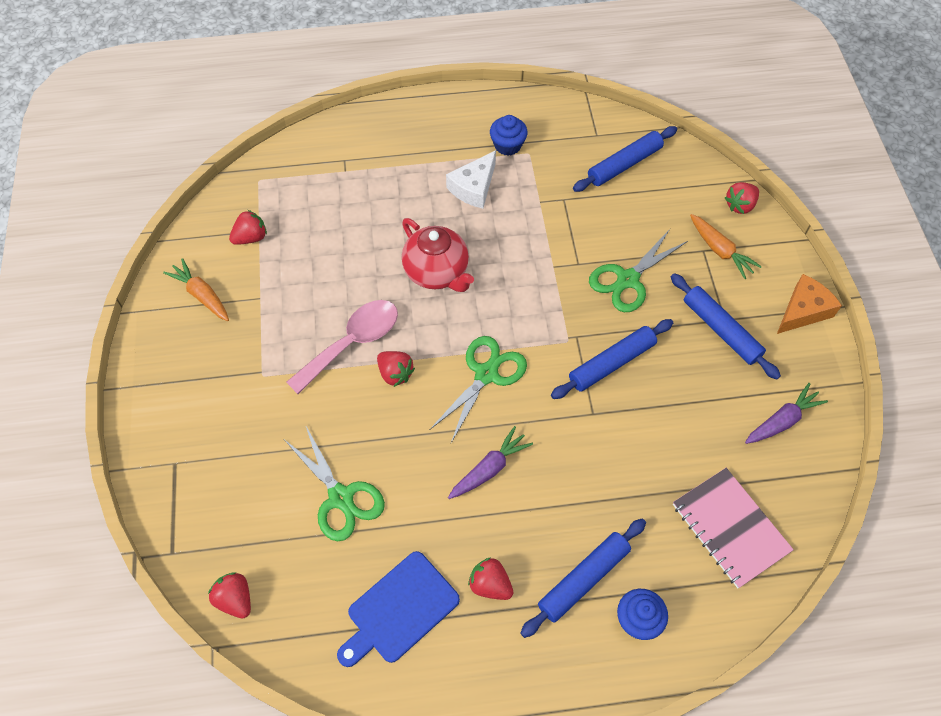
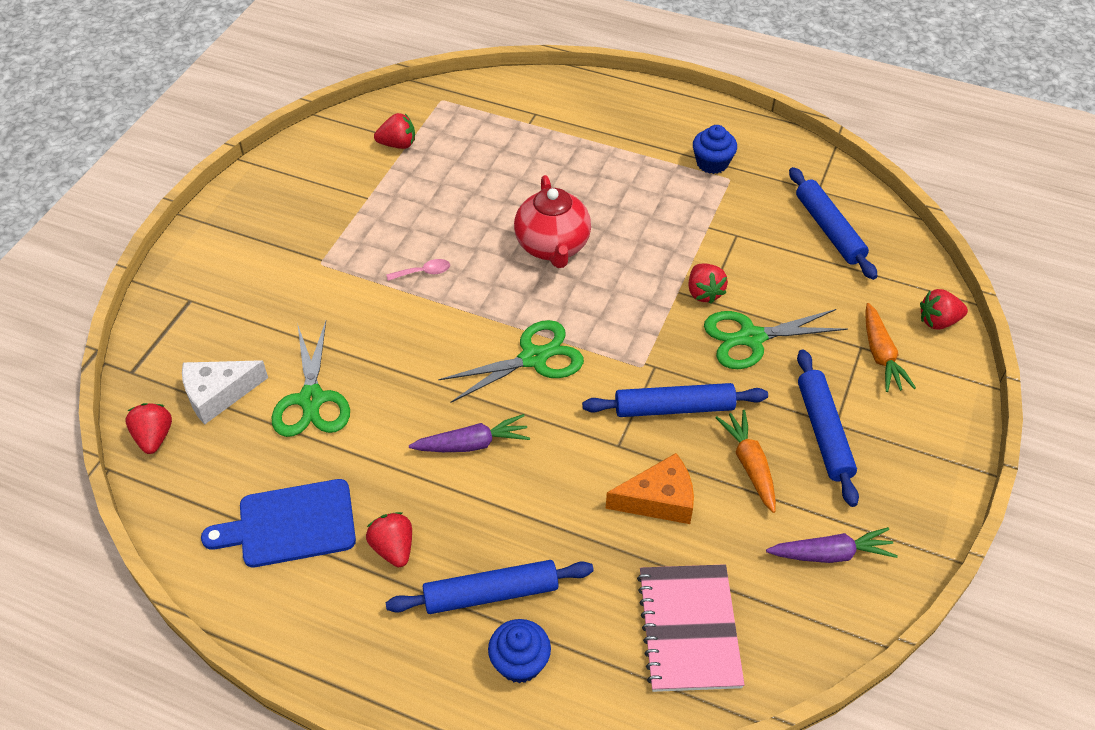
camera: 30 degrees right, 10 degrees down
(202, 295) = (318, 173): orange carrot -> orange carrot (749, 465)
(352, 343) = (423, 272): pink spoon -> pink spoon, size x0.43
(395, 373) = (444, 317): red strawberry -> red strawberry (704, 293)
(474, 187) = (647, 187): white cheese -> white cheese (218, 394)
(624, 165) = (829, 229): blue rolling pin -> blue rolling pin turned 75 degrees clockwise
(803, 311) = (939, 457): orange cheese -> orange cheese (659, 499)

